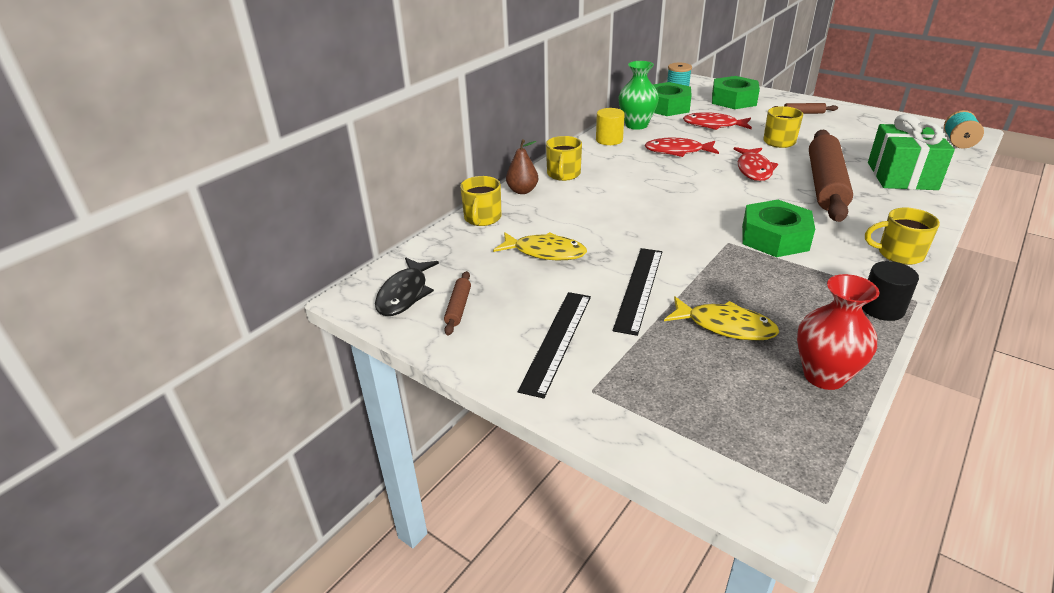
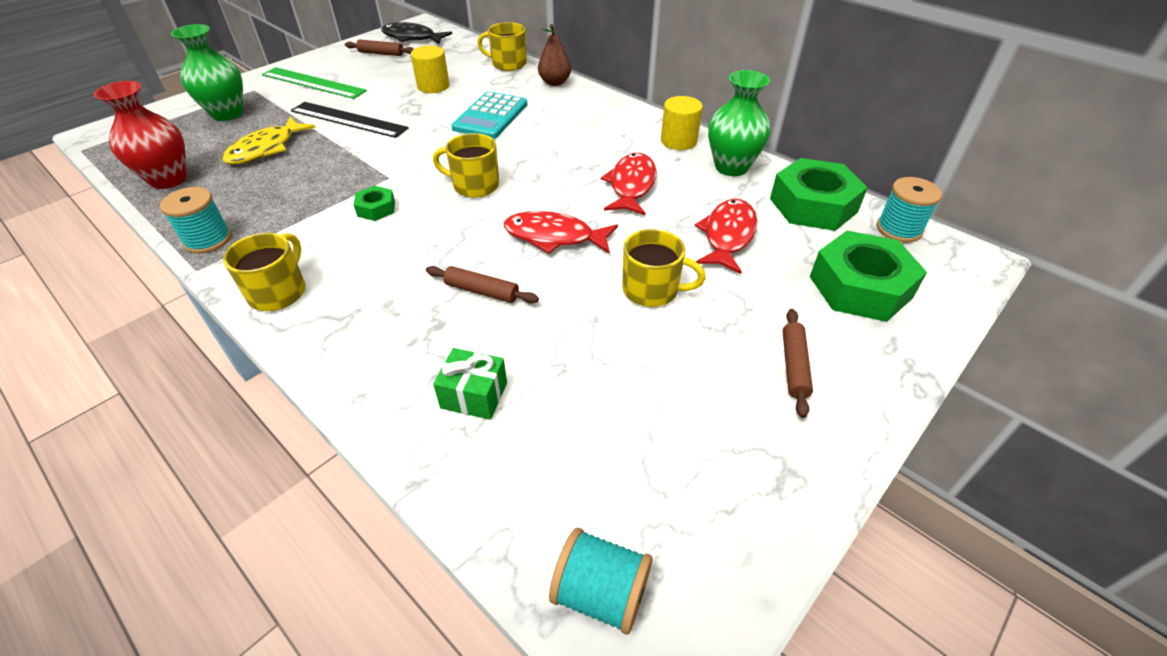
camera: 95 degrees right, 10 degrees up
(545, 252) = (433, 86): yellow fish -> yellow cylinder
(557, 341) = (313, 83): black ruler -> green ruler
(563, 174) = (585, 105): yellow mug -> yellow mug (475, 185)
(600, 212) = (490, 116): none -> turquoise calculator
(665, 389) = (227, 114): none -> green vase
(774, 238) = (376, 208): green nut -> green nut, size x0.48
(825, 184) = (482, 291): brown rolling pin -> brown rolling pin, size x0.41
(882, 308) = (208, 240): black cylinder -> turquoise spool
(901, 176) = (474, 395): green gift -> green gift, size x0.50

